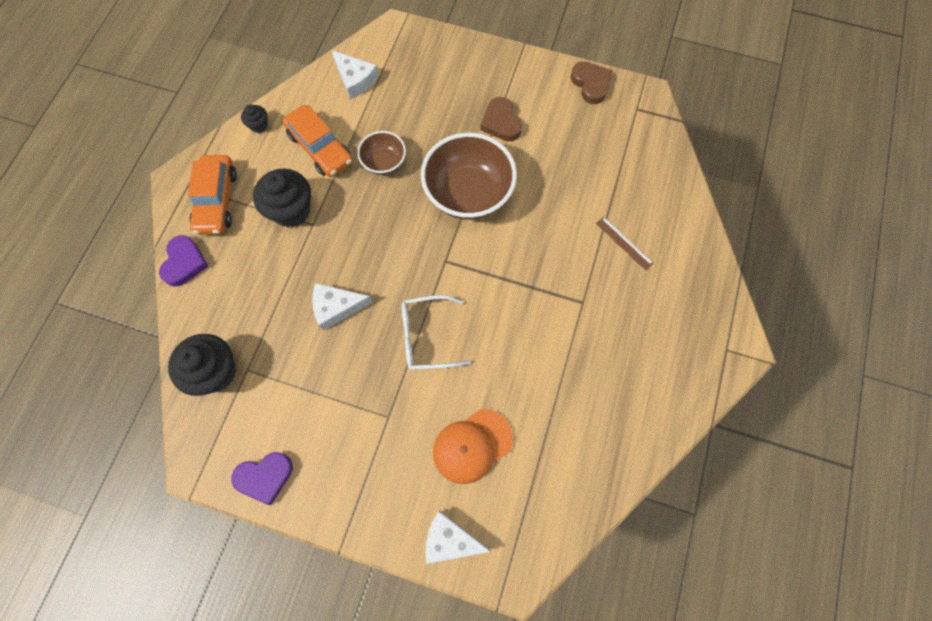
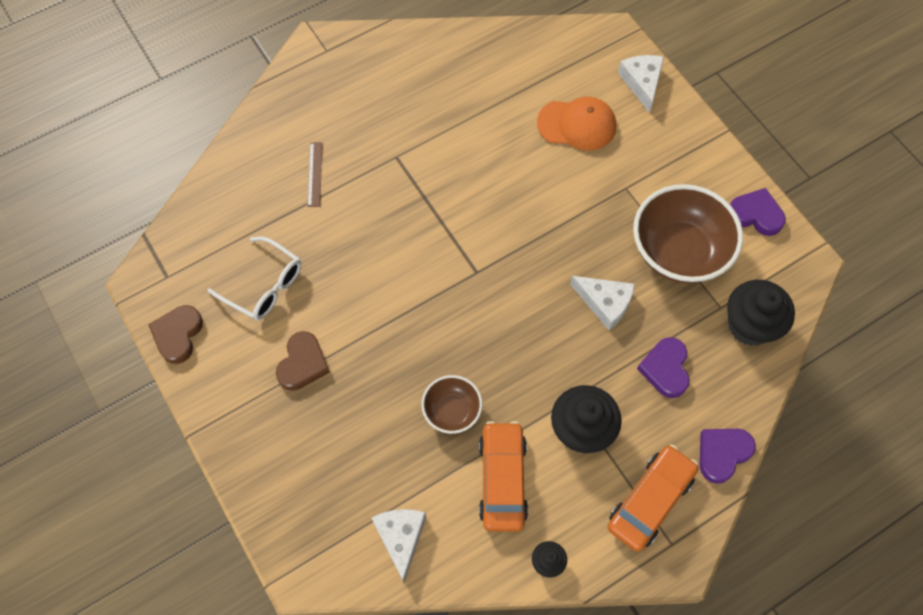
camera: 140 degrees left, 5 degrees down
(260, 291) = (665, 369): none -> purple heart
(426, 337) = (546, 223): white glasses -> white glasses (264, 286)
(450, 540) = (642, 83): white cheese -> white cheese turned 150 degrees counterclockwise
(468, 193) = (401, 316): brown bowl -> brown bowl (678, 252)

